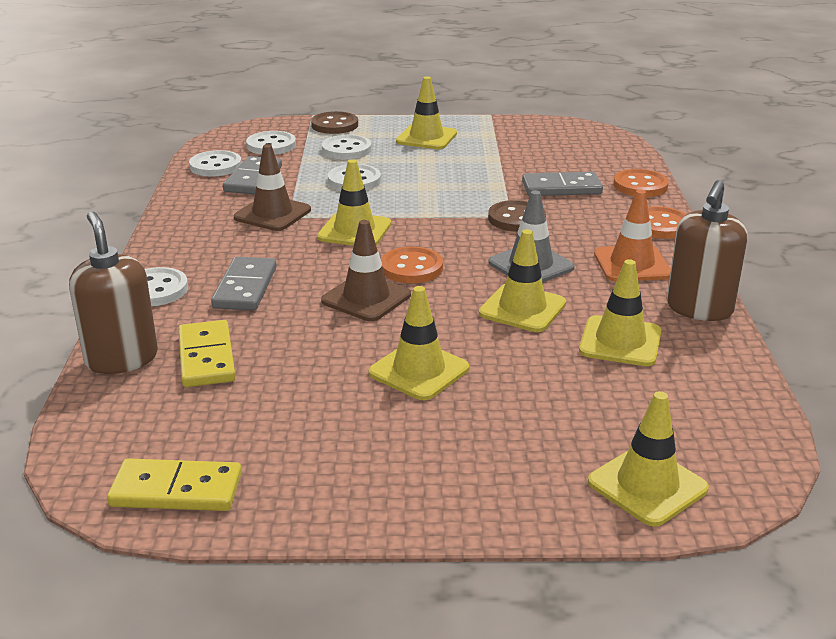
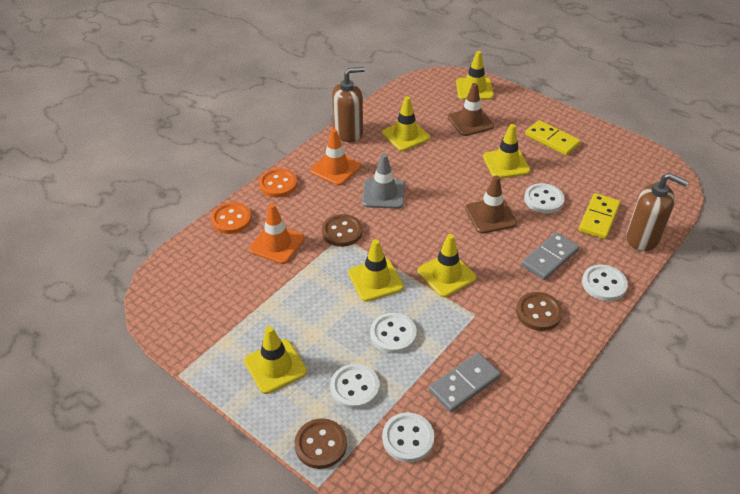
camera: 140 degrees left, 15 degrees up
(121, 359) = (642, 238): brown soap dispenser -> brown soap dispenser turned 75 degrees counterclockwise
(176, 490) = (643, 160): yellow domino -> yellow domino (552, 140)
(215, 166) = (480, 428): white button -> white button (543, 200)
(220, 240) = (538, 312): none -> brown button
(272, 214) = (483, 324): brown traffic cone -> brown traffic cone (470, 122)
(411, 268) = (445, 225): orange button -> none
(522, 308) = (423, 171): yellow traffic cone -> yellow traffic cone (375, 280)
(561, 188) = (277, 244): grey domino -> orange traffic cone

